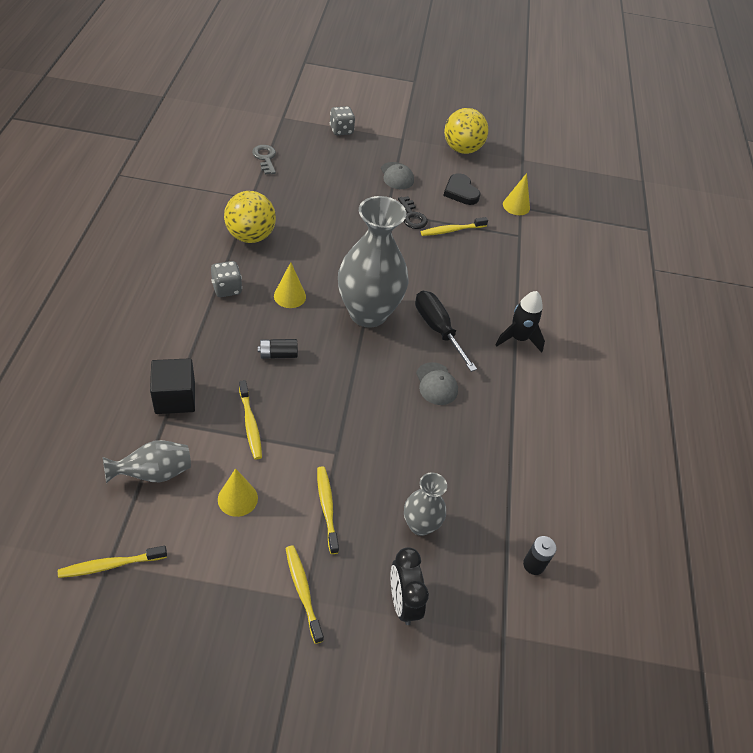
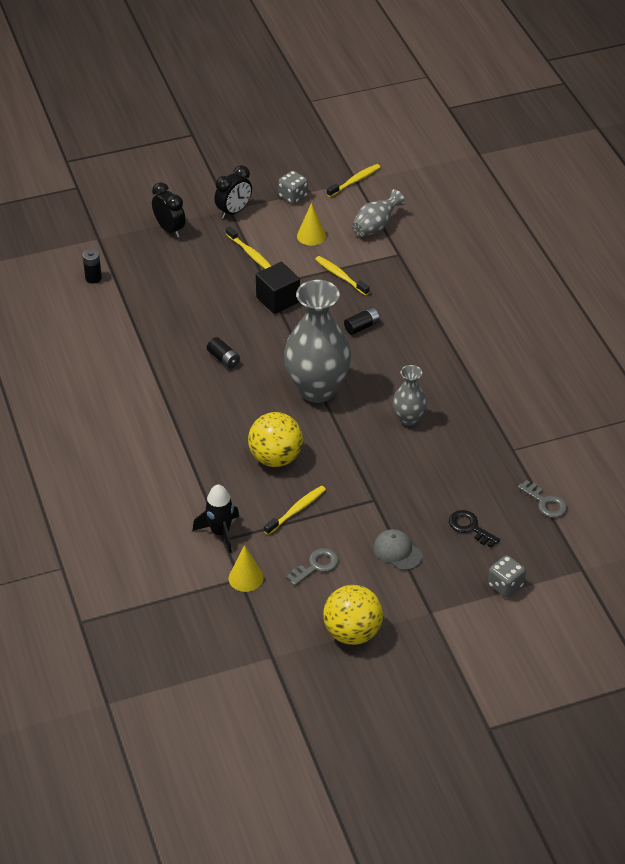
camera: 160 degrees right, 5 degrees down
(175, 398) = (406, 269): black cube -> black cube (278, 299)
(227, 288) = (448, 357): grey dice -> grey dice (293, 197)
(250, 236) = (475, 411): yellow ball -> yellow ball (275, 458)
(290, 296) = (393, 374): yellow cone -> none
(303, 592) = (234, 211): yellow toothbrush -> black clock
(412, 216) = (346, 507): black key -> black key (470, 527)
(420, 525) = (182, 269): grey vase -> grey vase (408, 419)
(436, 384) = (223, 359): grey cap -> black battery
(437, 329) = (249, 403): black screwdriver -> none
(460, 192) = (316, 566): black heart -> grey key
(518, 338) = (173, 426): black rocket -> black rocket (220, 532)

